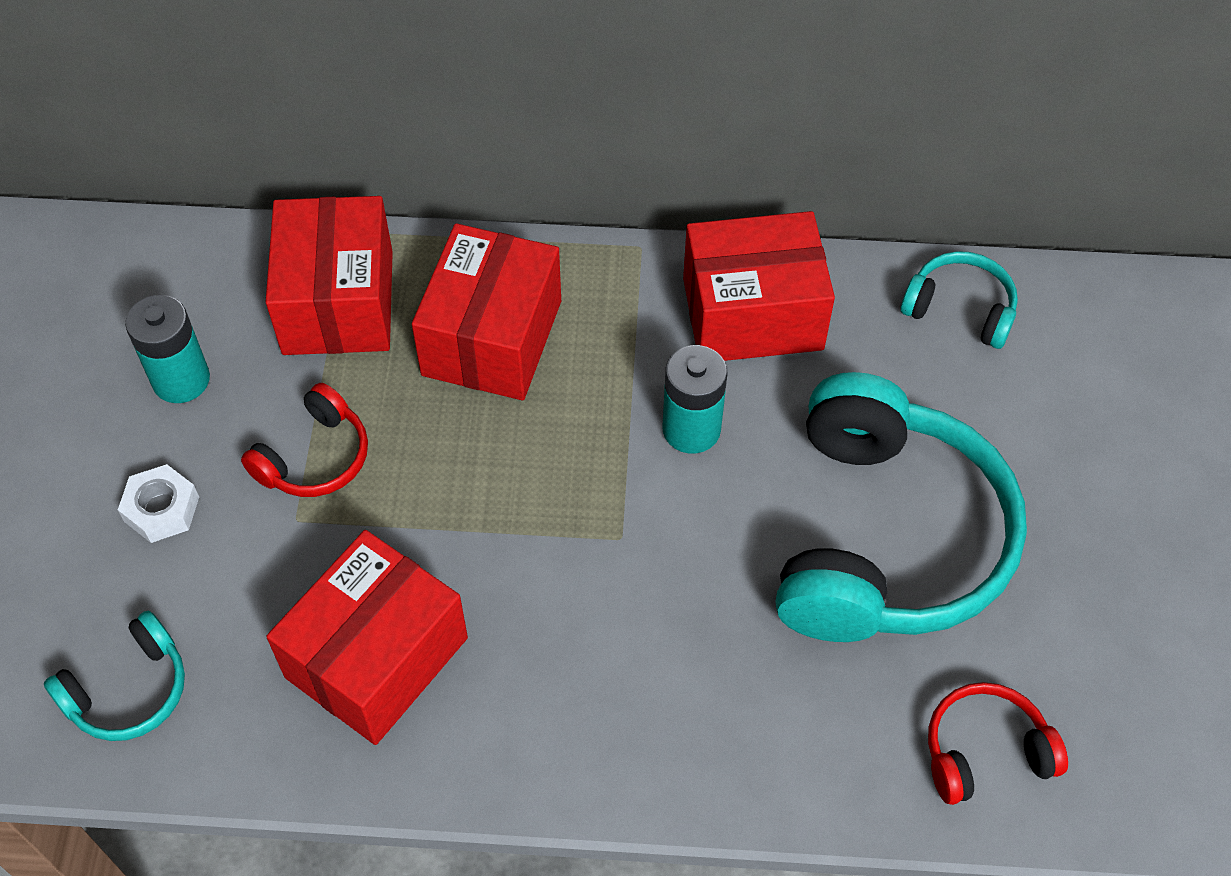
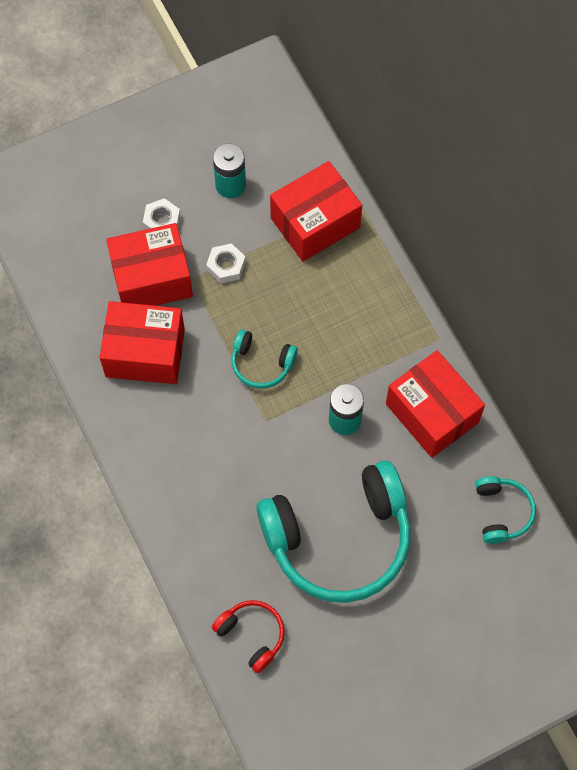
camera: 60 degrees right, 10 degrees up
(128, 690) = (73, 265): turquoise headphones -> turquoise headphones (261, 364)
(314, 457) = (226, 266): red headphones -> white nut
(492, 338) = (339, 302): red box -> red box (152, 278)

